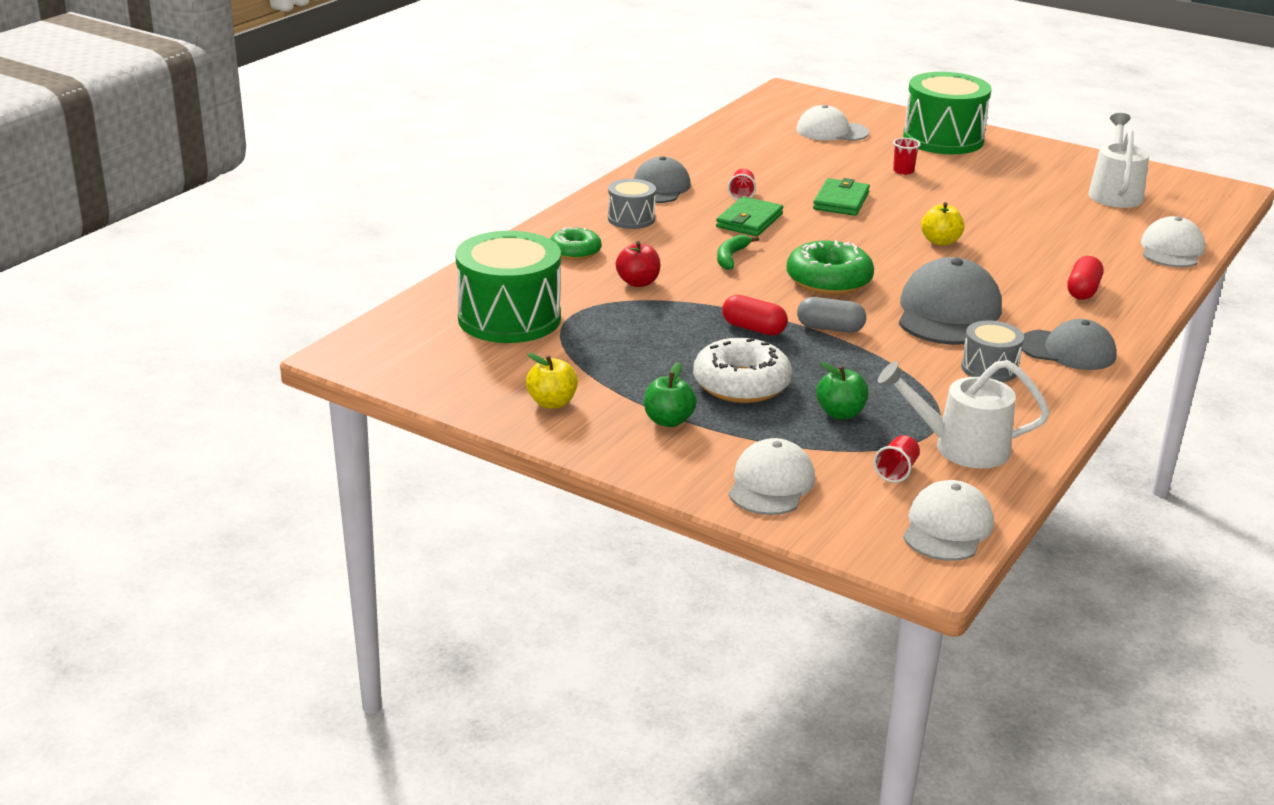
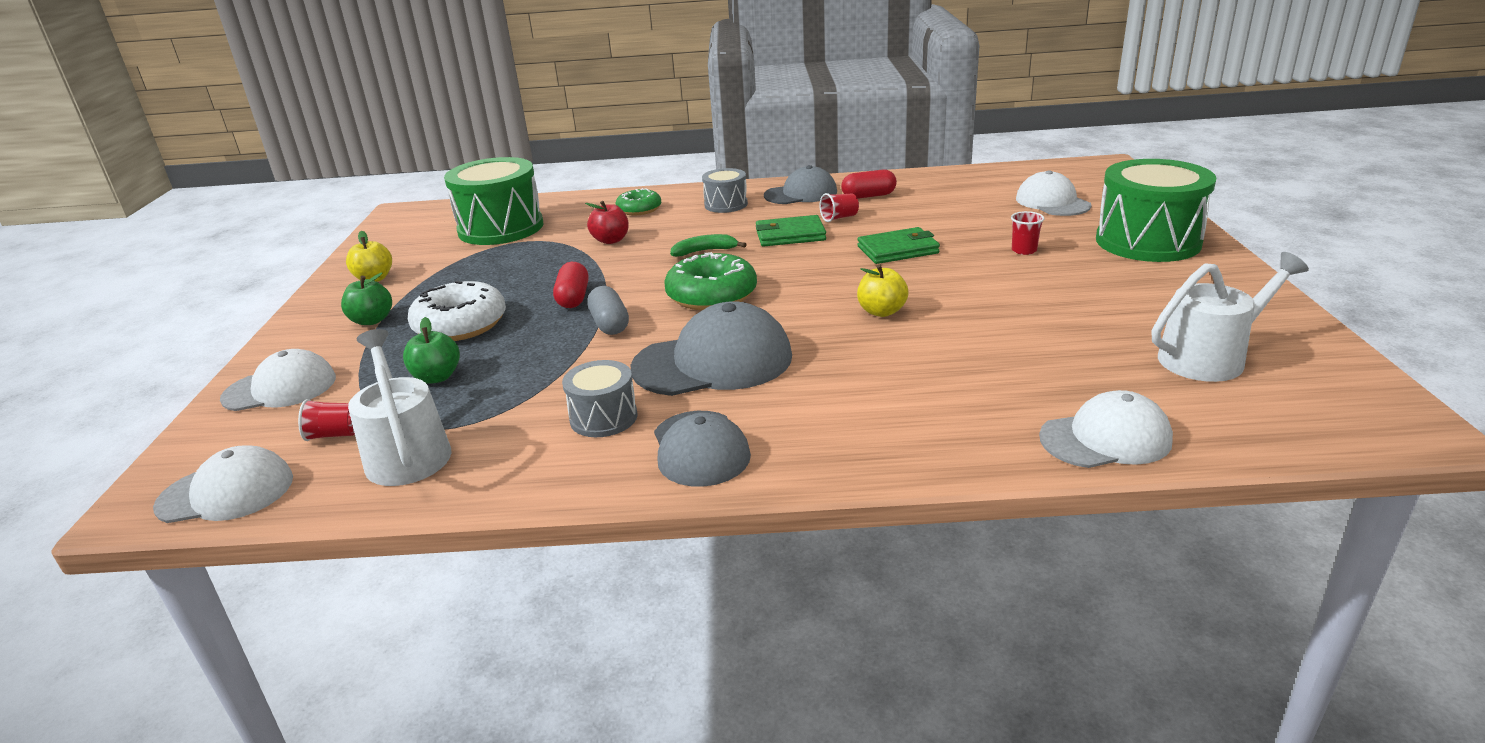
camera: 60 degrees right, 0 degrees up
(1082, 291) = (878, 415): red capsule -> red capsule (868, 196)

